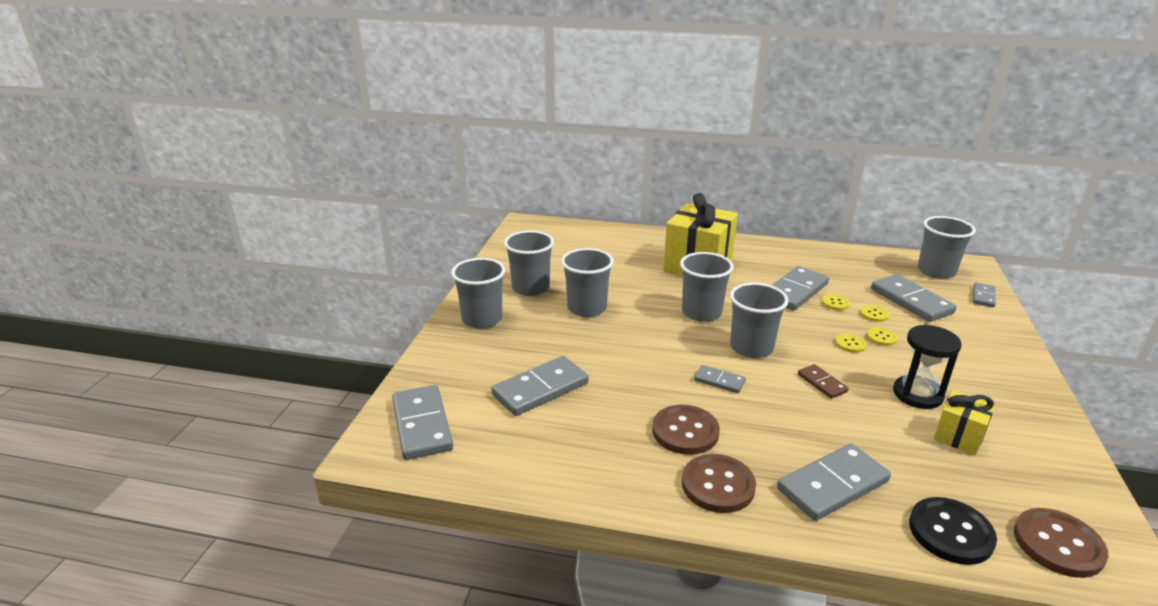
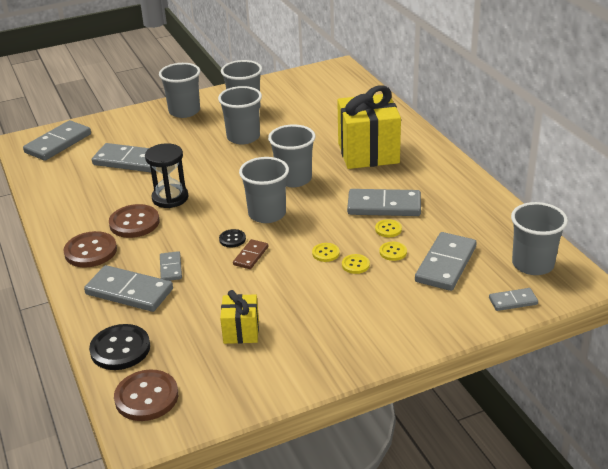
camera: 55 degrees right, 5 degrees up
(719, 381) = (207, 216): grey domino -> grey domino (171, 268)
(780, 382) = (232, 239): none -> black button
(917, 394) = (282, 301): black hourglass -> black hourglass (170, 198)

